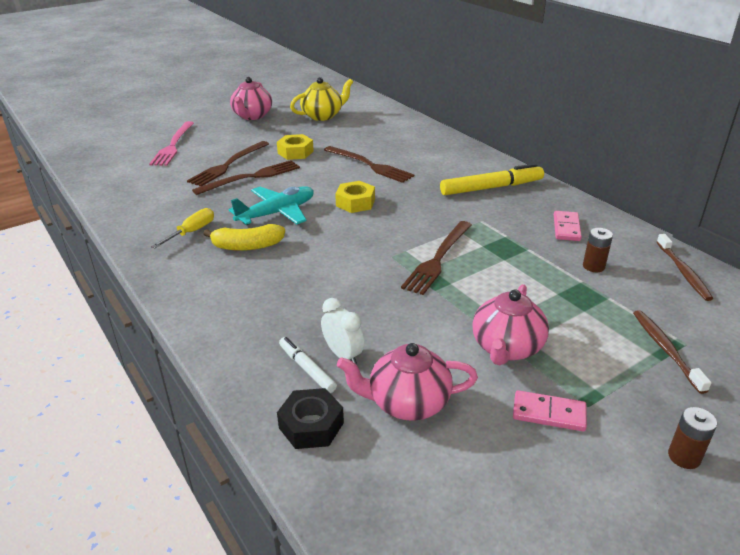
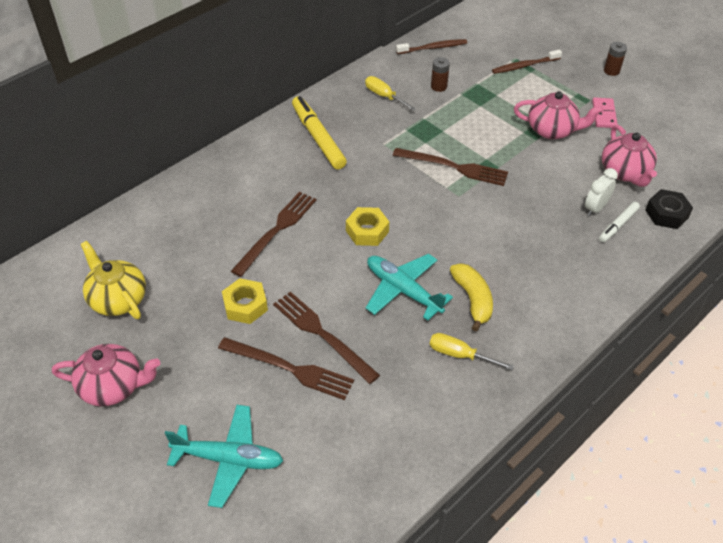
camera: 100 degrees left, 15 degrees up
(173, 145) = (229, 459): pink fork -> turquoise plane
(566, 228) = (384, 96): pink domino -> yellow screwdriver

